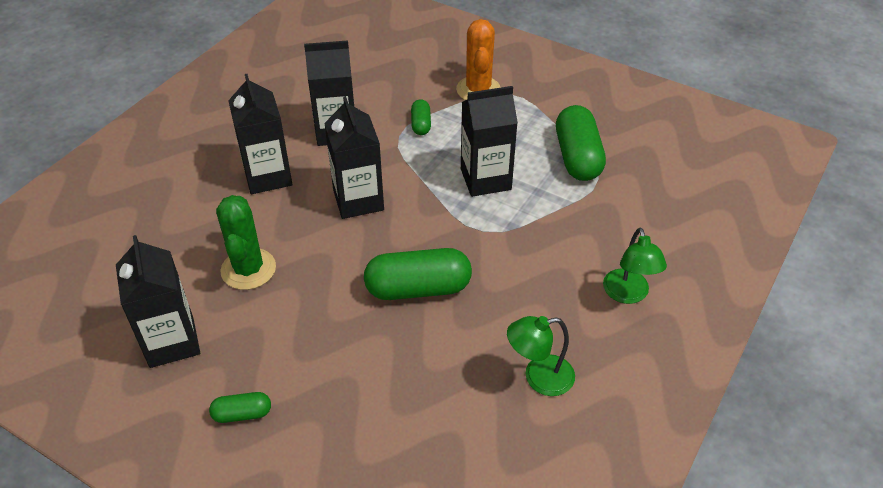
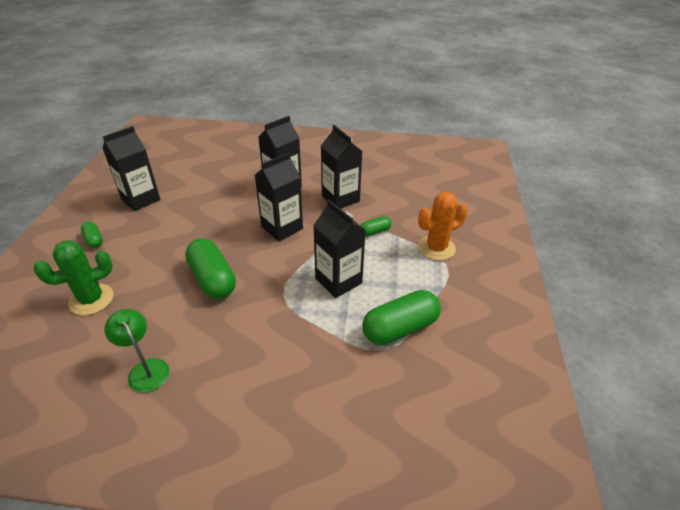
camera: 65 degrees right, 5 degrees down
(248, 269) = (203, 206): green cactus -> green cactus (91, 299)
(628, 294) = (251, 407): green lamp -> none

